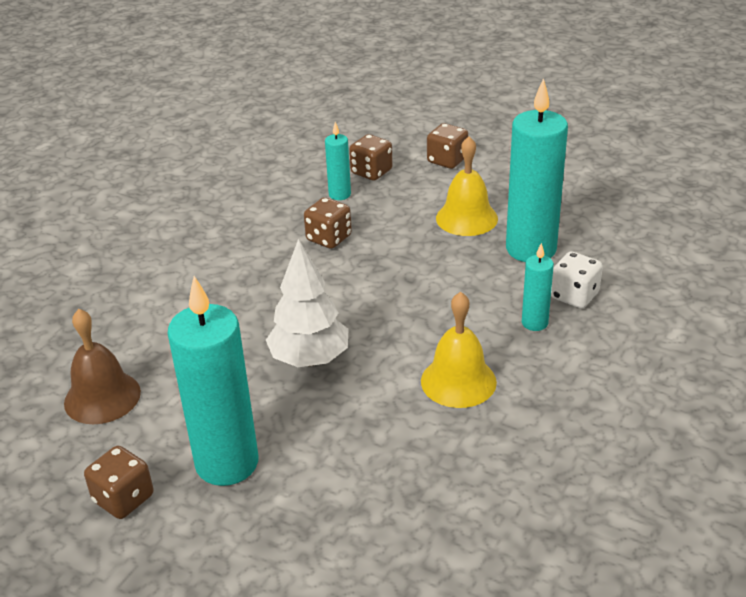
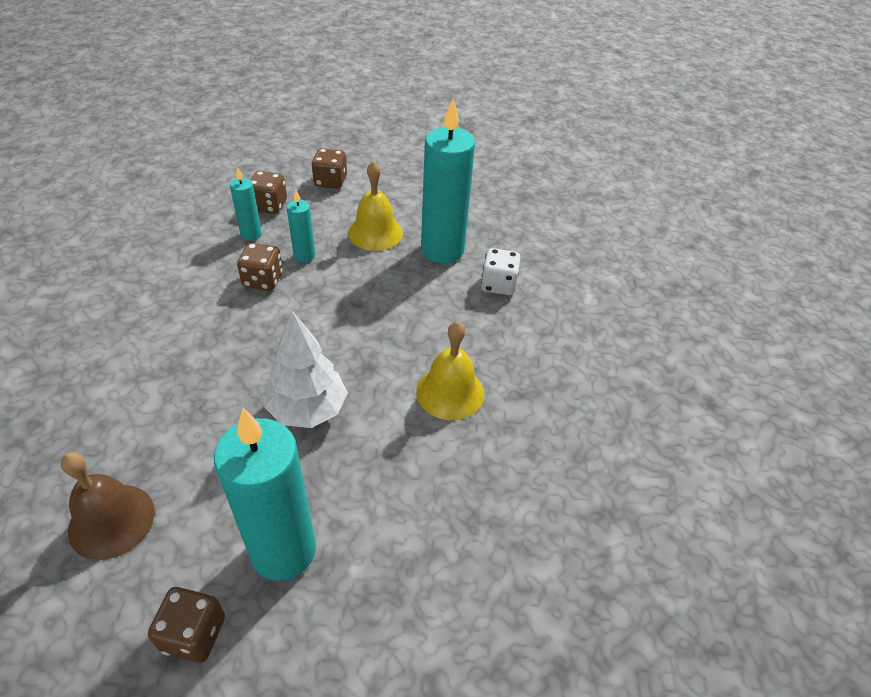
camera: 30 degrees left, 10 degrees up
(534, 323) = (481, 318): turquoise candle -> turquoise candle (304, 255)

